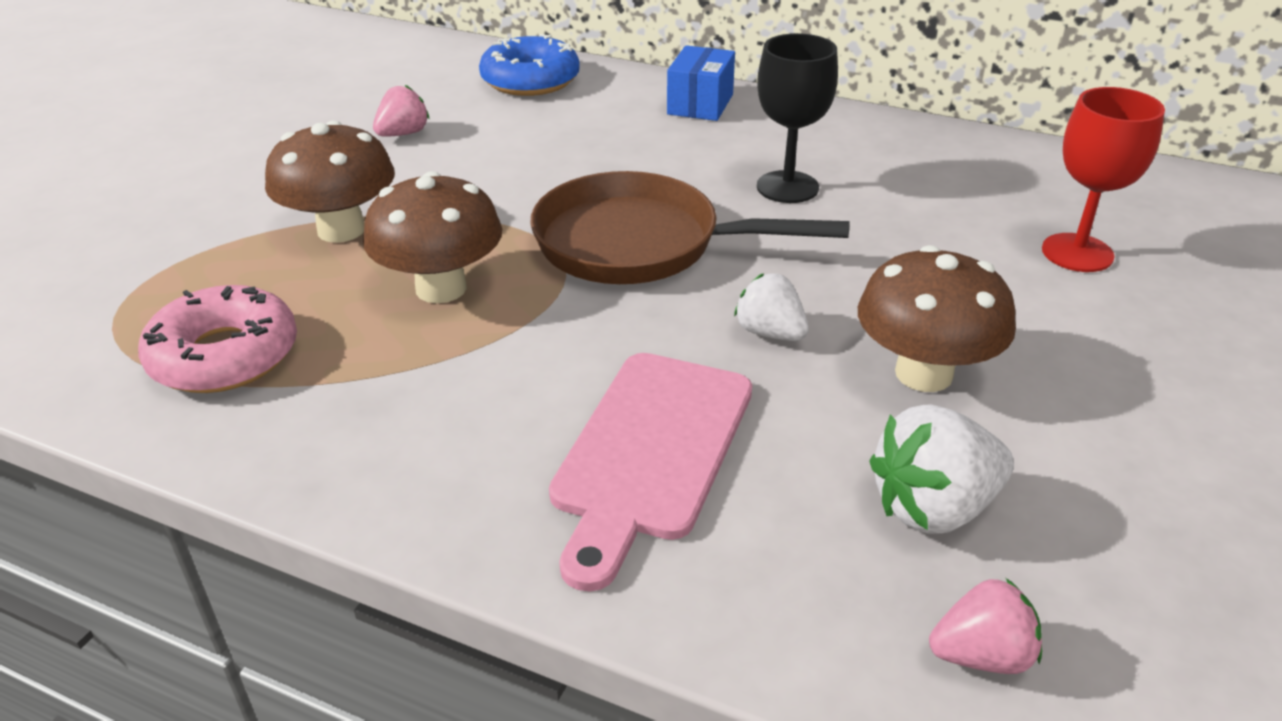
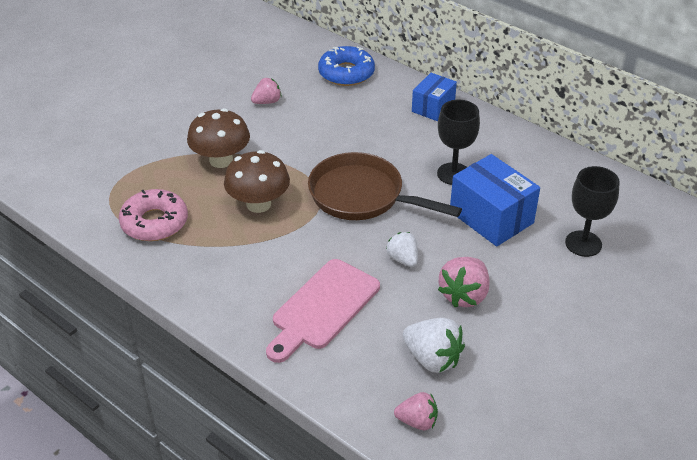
camera: 15 degrees right, 5 degrees up
(892, 239) = (491, 217): none -> blue box
(923, 374) = (464, 295): brown mushroom -> pink strawberry
(934, 508) = (432, 359): white strawberry -> white strawberry turned 135 degrees counterclockwise
(1077, 253) = (583, 243): red goblet -> black goblet

